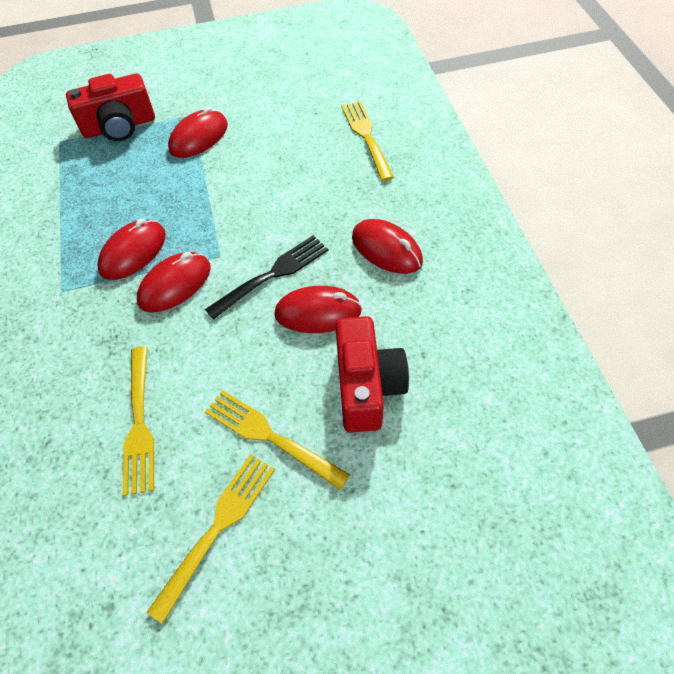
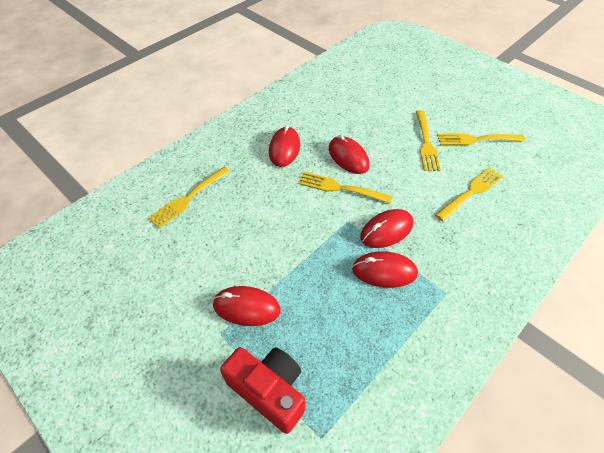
camera: 125 degrees left, 5 degrees down
(175, 284) = (386, 230): red mouse -> red mouse turned 45 degrees counterclockwise
(272, 275) = (341, 188): black fork -> yellow fork
(367, 386) = (371, 123): red camera -> none

